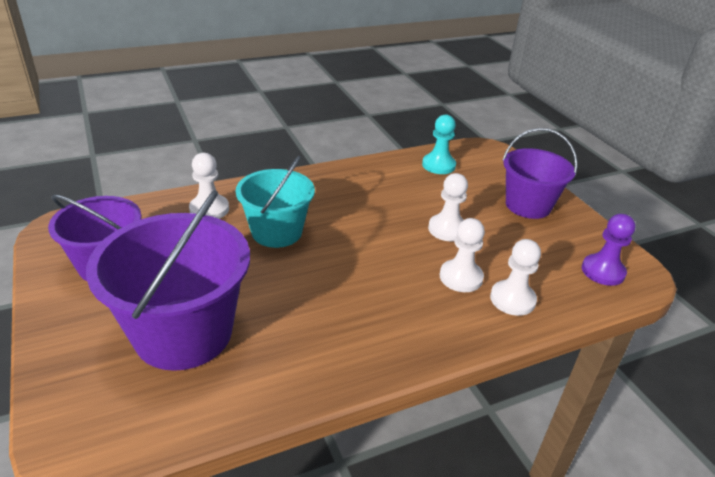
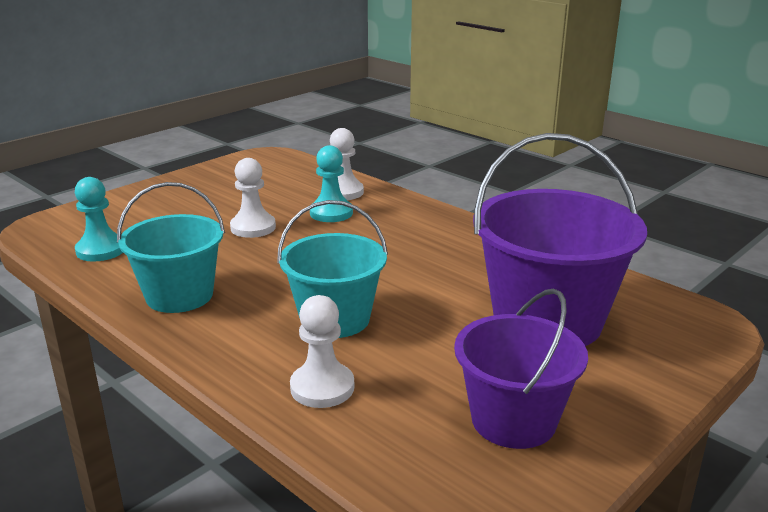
camera: 110 degrees left, 10 degrees down
(353, 183) = (179, 295): none -> turquoise bucket
(461, 277) = (331, 213): white pawn -> turquoise pawn
(528, 205) = (178, 197): purple bucket -> none
(603, 271) = (273, 166): purple pawn -> none

